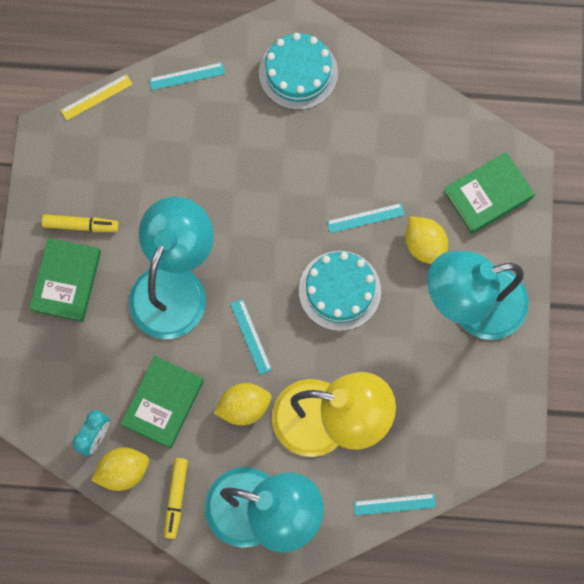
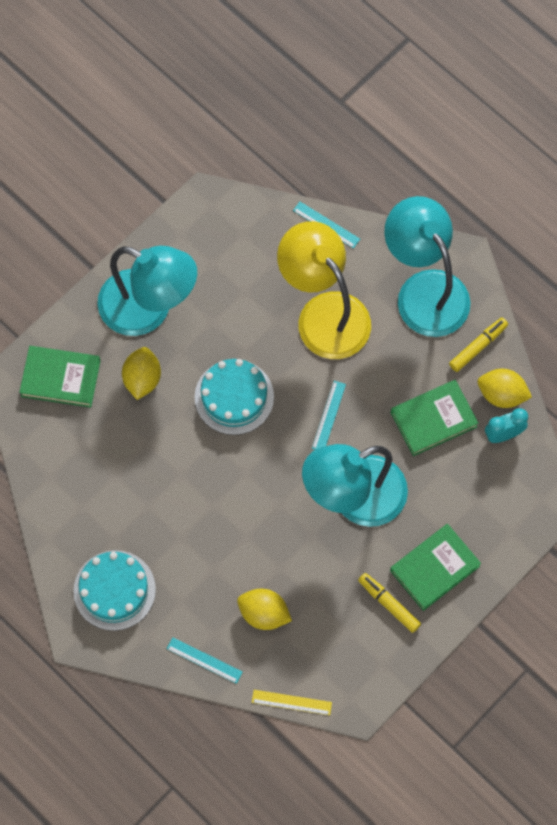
camera: 140 degrees left, 5 degrees down
(244, 407) = (376, 370): yellow lemon -> yellow lemon (264, 614)
(365, 218) = (167, 434): turquoise ruler -> none

